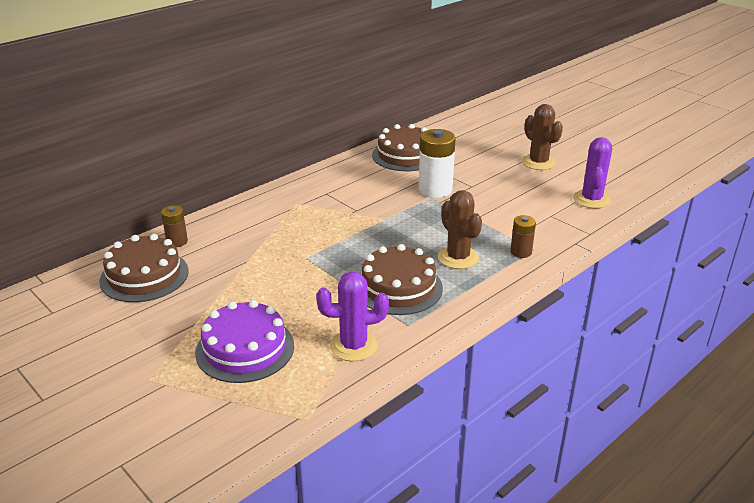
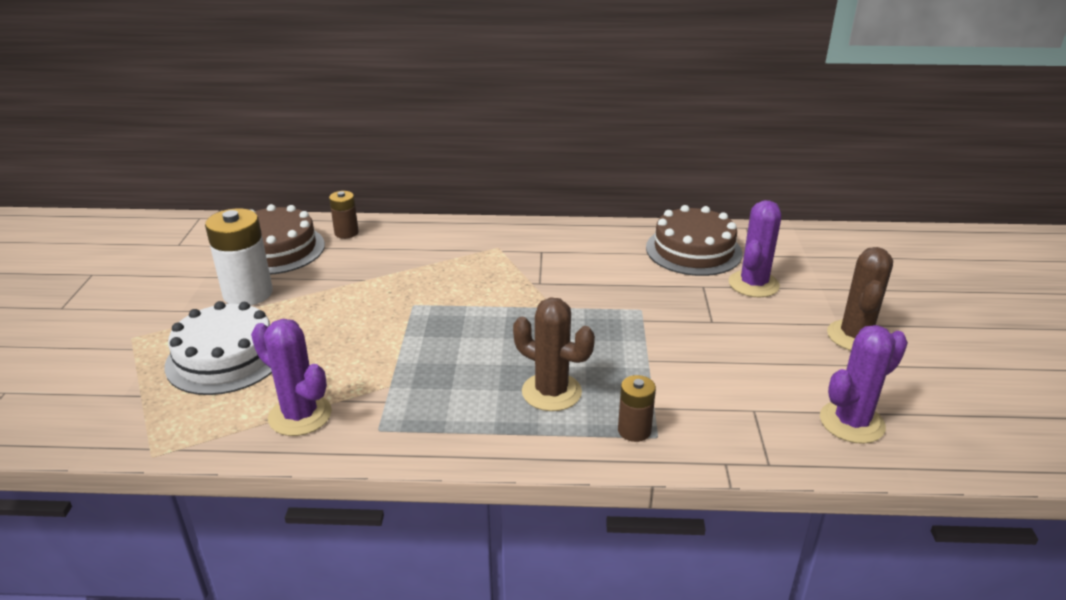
camera: 45 degrees right, 0 degrees up
(245, 349) = (226, 357): purple cake -> white cake
(398, 287) = (438, 385): brown cake -> none
(435, 189) = (660, 303): white battery -> white battery (248, 293)
(458, 258) = (551, 392): brown cactus -> brown cactus turned 75 degrees counterclockwise
(461, 159) = (753, 284): none -> purple cactus

